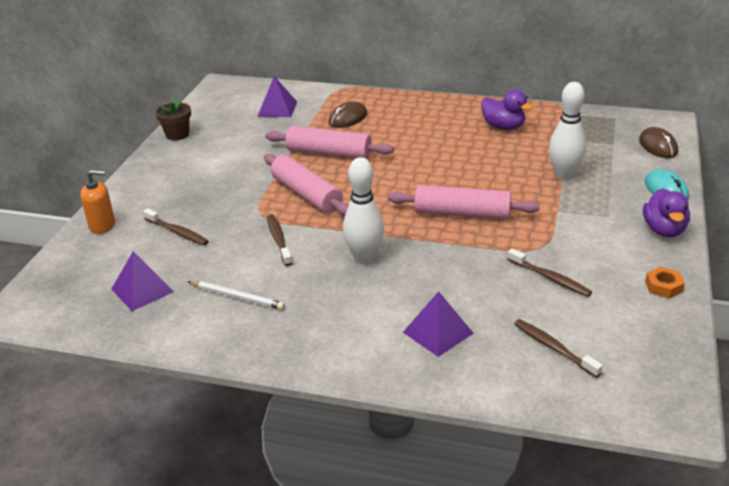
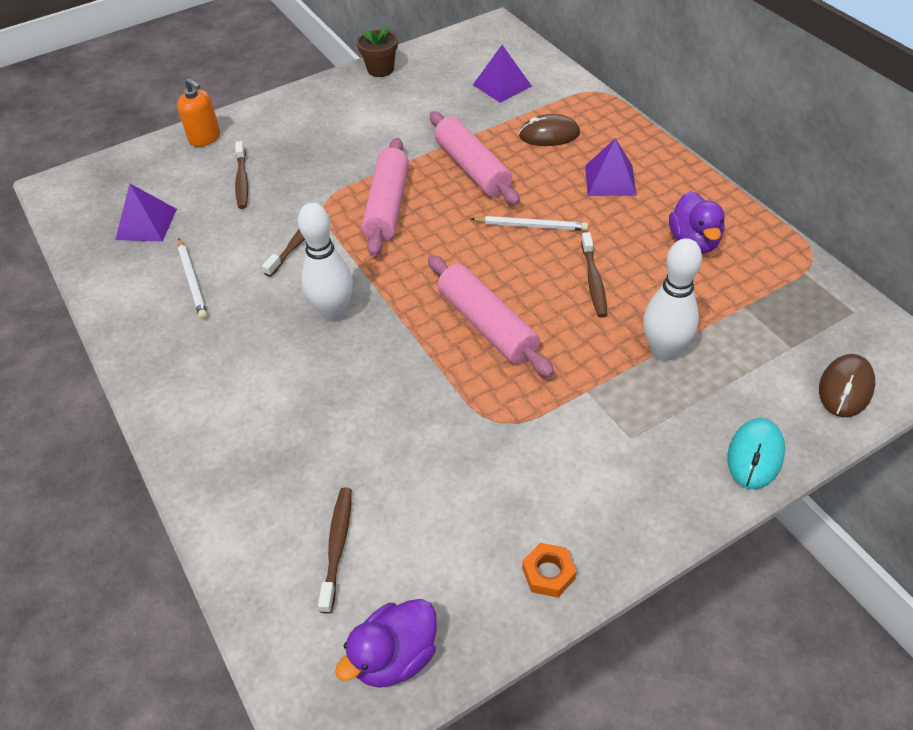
camera: 45 degrees right, 15 degrees up
(409, 161) = (531, 226): none -> white pencil
(438, 332) = (274, 442): purple pyramid -> purple pyramid (610, 180)
(550, 278) = (453, 466): brown toothbrush -> brown toothbrush (593, 280)
(664, 230) = (664, 505): purple duck -> purple duck (395, 657)

